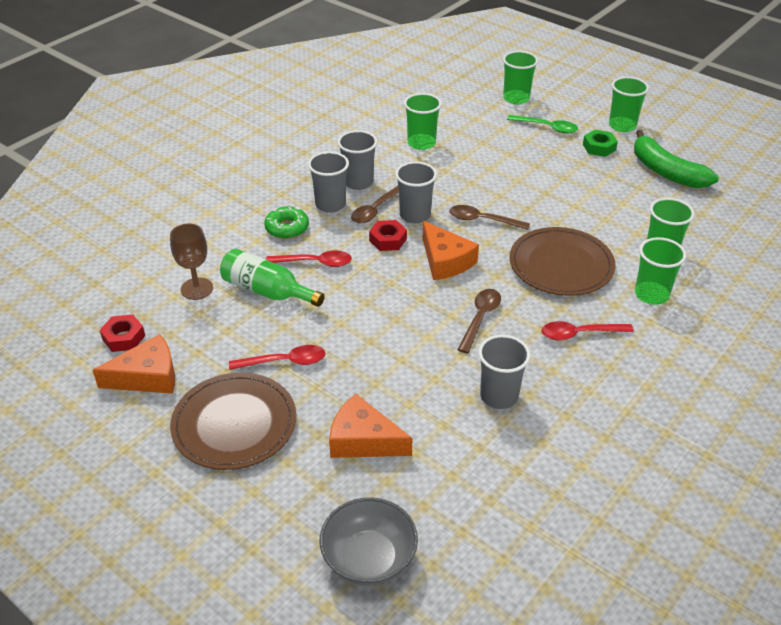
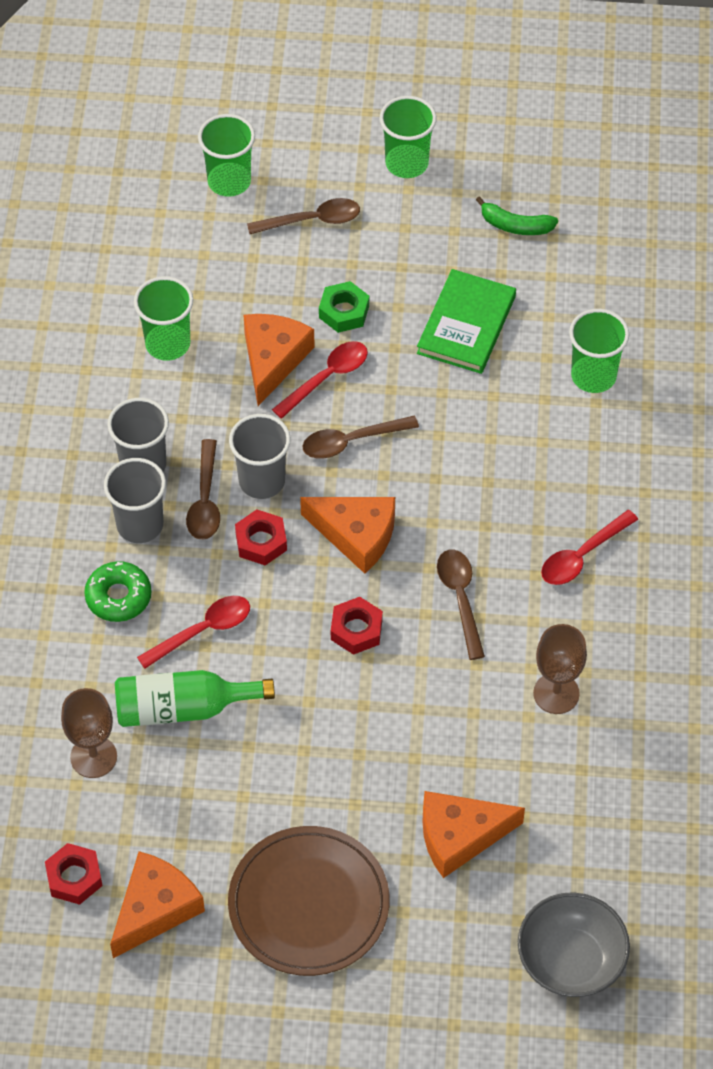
camera: 35 degrees left, 15 degrees up
(285, 362) = (292, 792): red spoon -> red spoon (327, 378)
(402, 303) = (356, 630): none -> red nut
(471, 170) = (273, 359): none -> orange cheese
(499, 396) = (556, 693): grey cup -> brown goblet
(547, 127) = (312, 220): green spoon -> brown spoon
(561, 265) = (494, 462): brown plate -> none
(598, 200) = (466, 325): none -> green book
(599, 147) = (404, 224): green nut -> green nut (344, 312)
(651, 294) = (622, 450): green cup -> none
(666, 171) = (515, 225): green banana -> green banana, size x0.54

